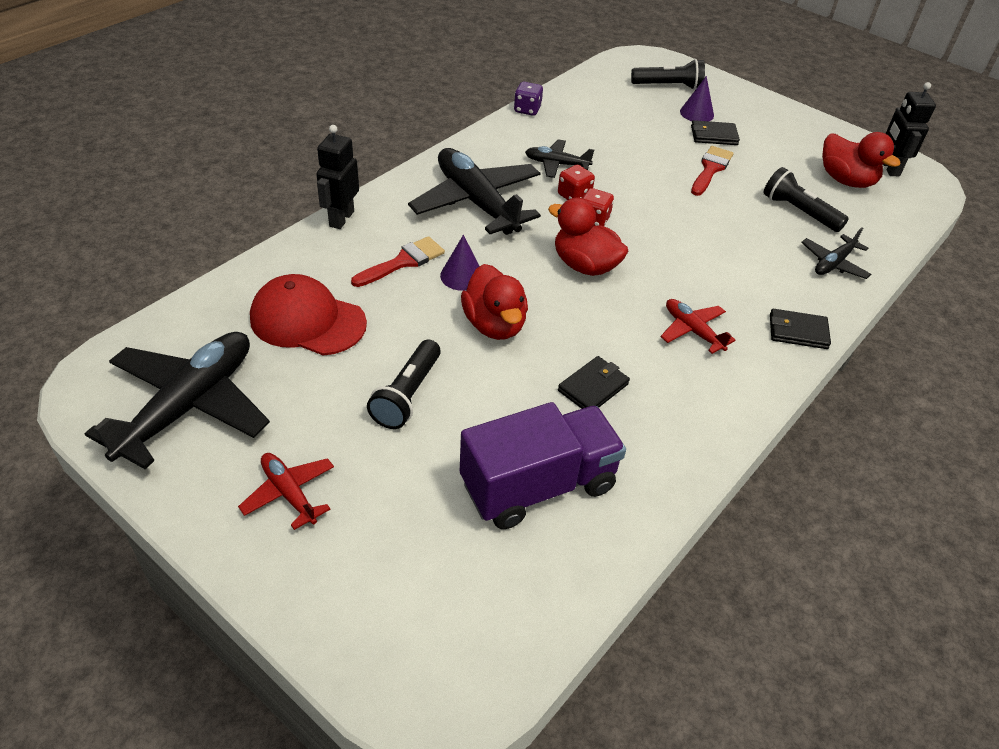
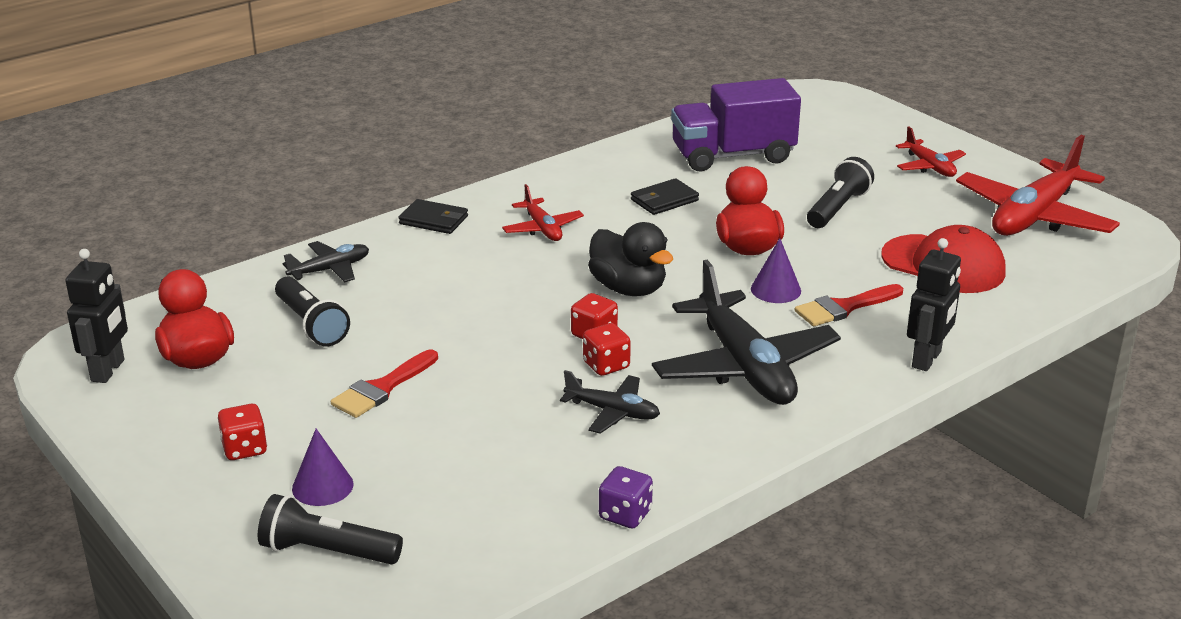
camera: 165 degrees left, 15 degrees down
(189, 406) = (1034, 216): black plane -> red plane
(585, 265) = (628, 289): red duck -> black duck
(713, 135) = (330, 441): black wallet -> none
(757, 129) = (244, 449): none -> red dice

